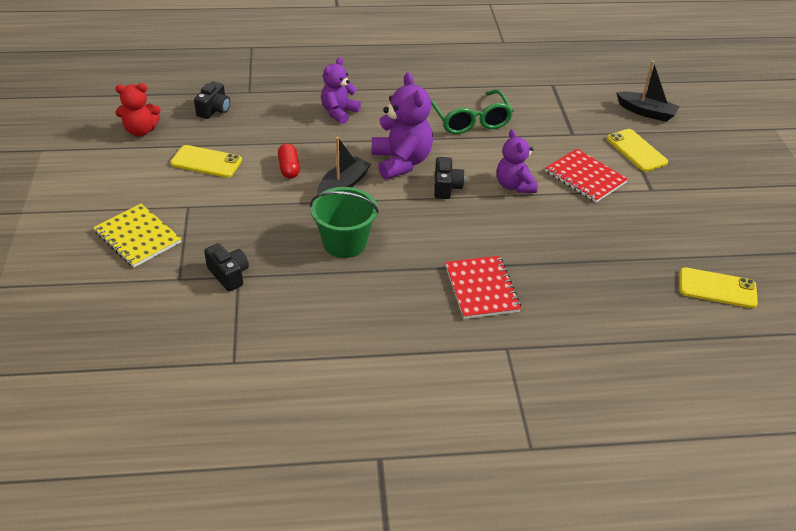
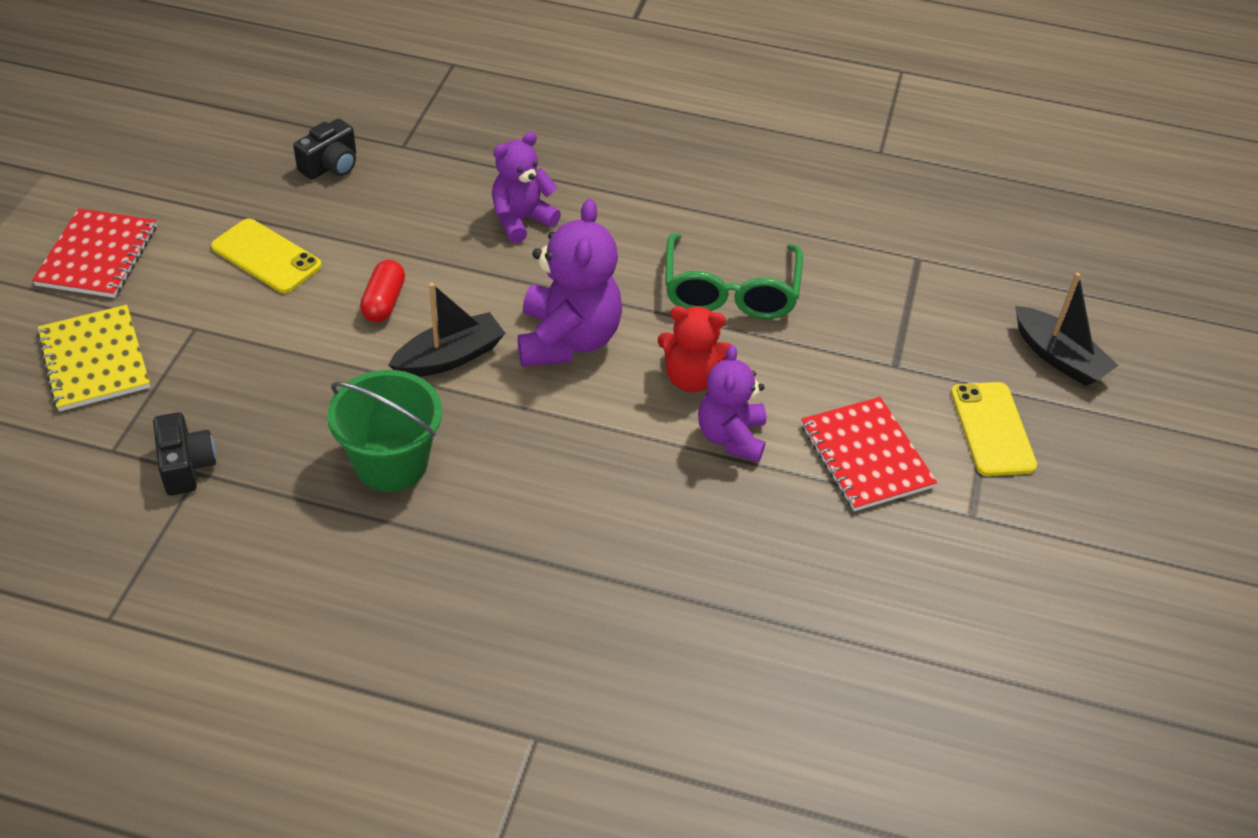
camera: 20 degrees right, 5 degrees up
(141, 131) = (202, 175): red teddy bear -> red teddy bear (692, 378)
(446, 187) = (614, 407): black camera -> none
(481, 289) = (560, 614): red notebook -> red notebook (97, 256)
(717, 288) = (973, 746): yellow phone -> none

